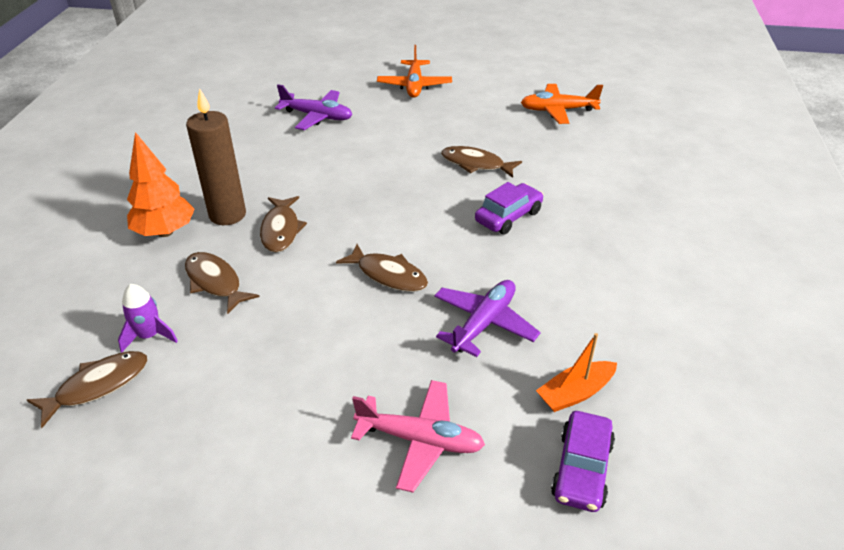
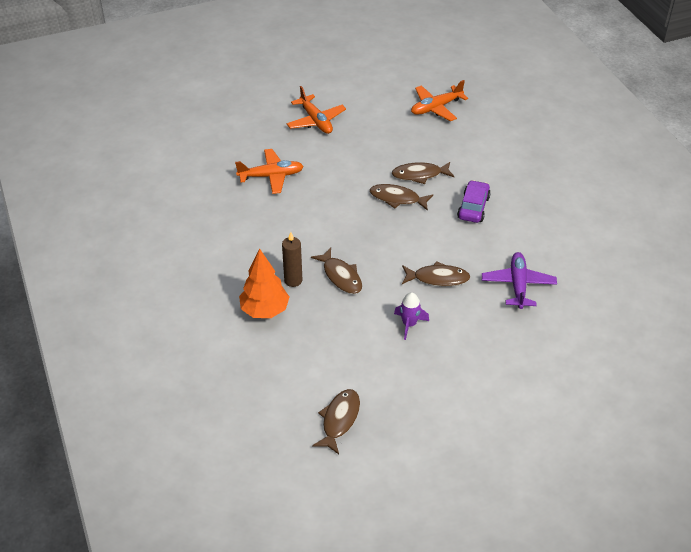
camera: 30 degrees left, 5 degrees up
(149, 336) = (335, 379): purple rocket -> purple rocket (409, 324)
(215, 282) = (338, 329): brown fish -> brown fish (397, 199)
(227, 215) = (293, 280): brown candle -> brown candle, size x0.64
(317, 116) = (271, 176): purple plane -> orange plane
(420, 440) = (541, 364): pink plane -> none
(575, 393) = (595, 303): orange boat -> none
(581, 469) = (626, 341): purple car -> none

